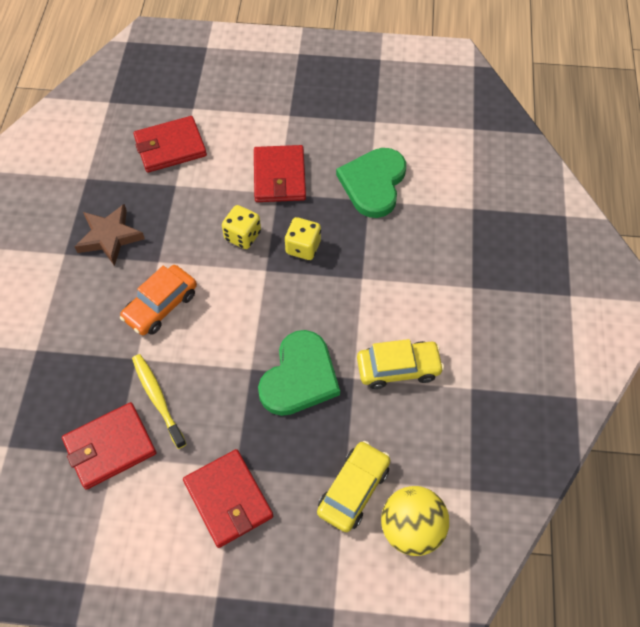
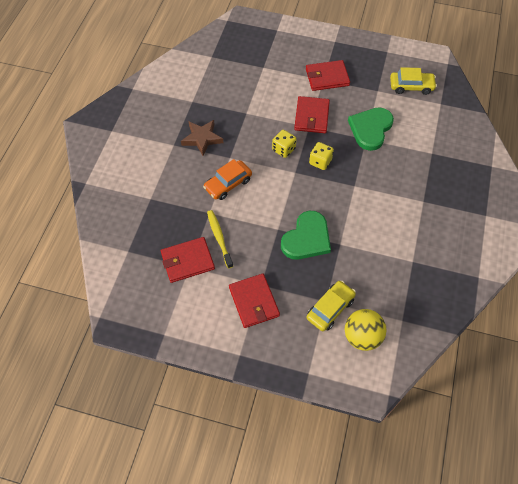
camera: 10 degrees right, 0 degrees up
(170, 147) = (246, 89): red wallet -> red wallet (327, 77)
(398, 368) = (369, 242): yellow car -> yellow car (411, 86)

